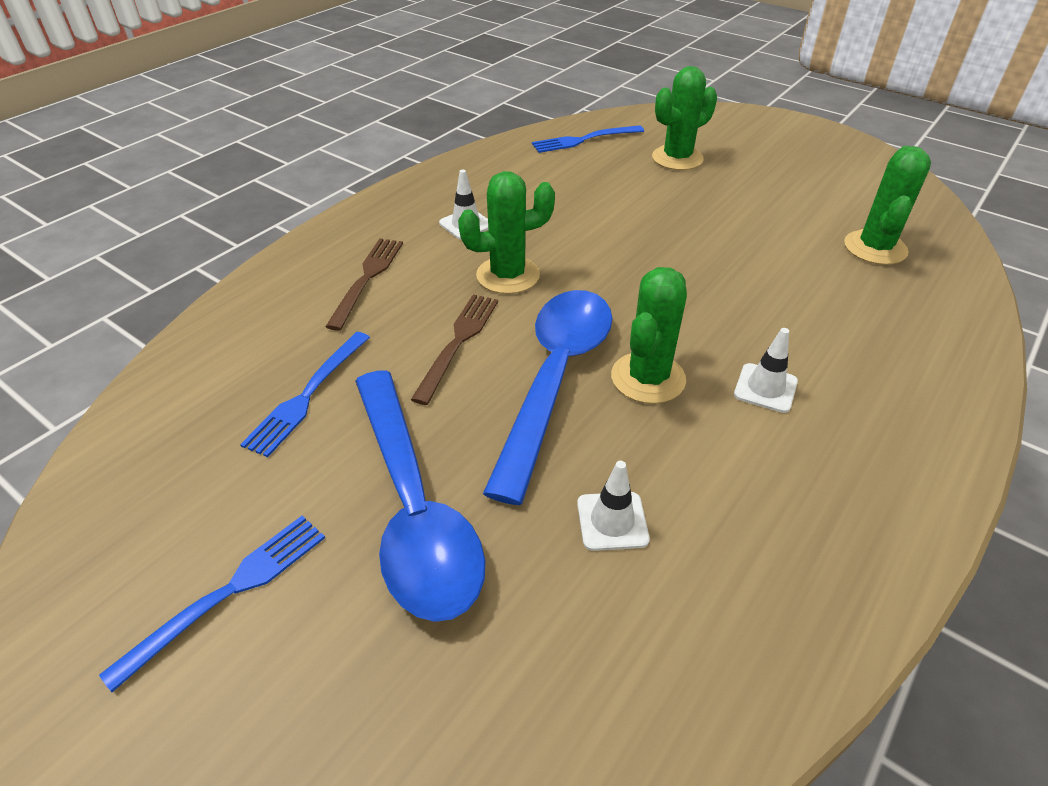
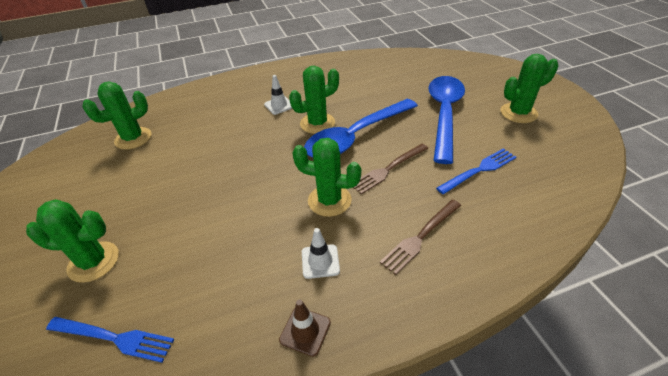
camera: 145 degrees left, 0 degrees up
(230, 591) = (518, 113): blue fork -> green cactus
(439, 185) = (305, 331): none -> brown traffic cone
(612, 521) = (377, 91): white traffic cone -> none

